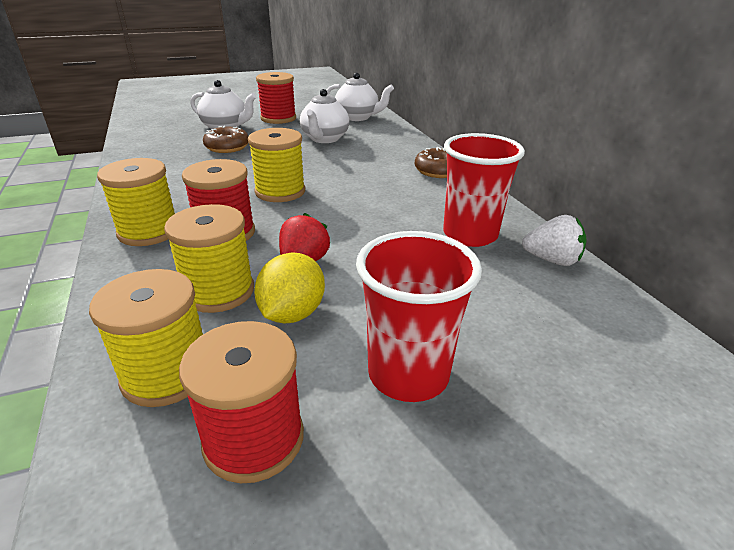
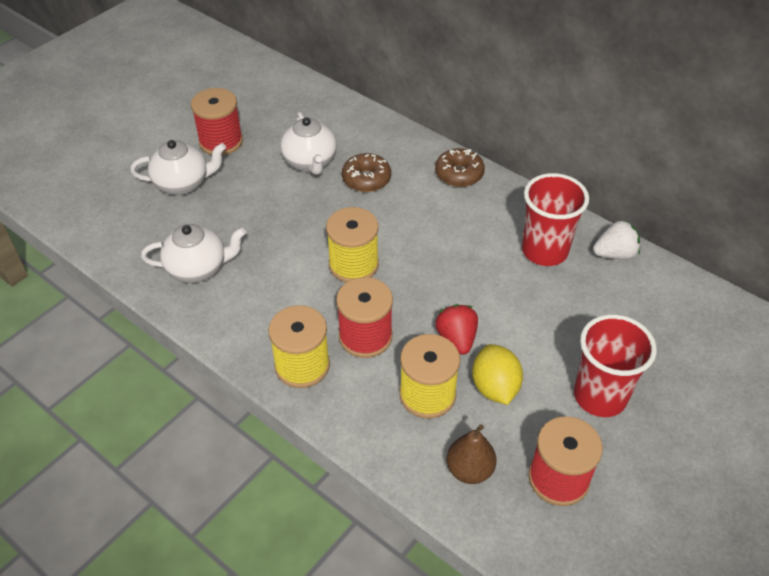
camera: 30 degrees left, 15 degrees up
(167, 374) = (469, 470): yellow spool -> brown pear
(227, 147) = (227, 219): brown donut -> brown donut (366, 179)
(357, 117) = (304, 106): white teapot -> white teapot (198, 269)

